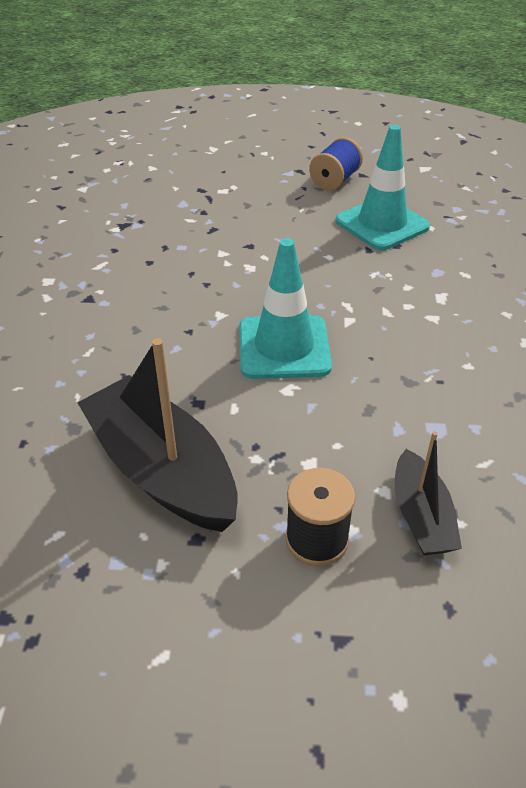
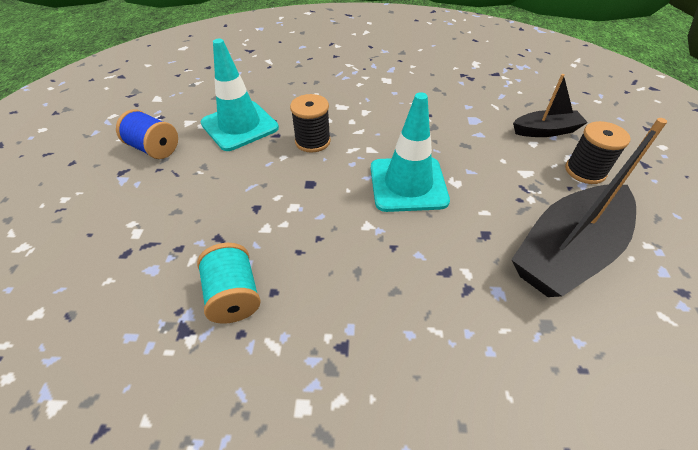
camera: 90 degrees left, 5 degrees up
(149, 243) = (234, 296): none -> turquoise spool
(359, 275) = (312, 141): none -> black spool

